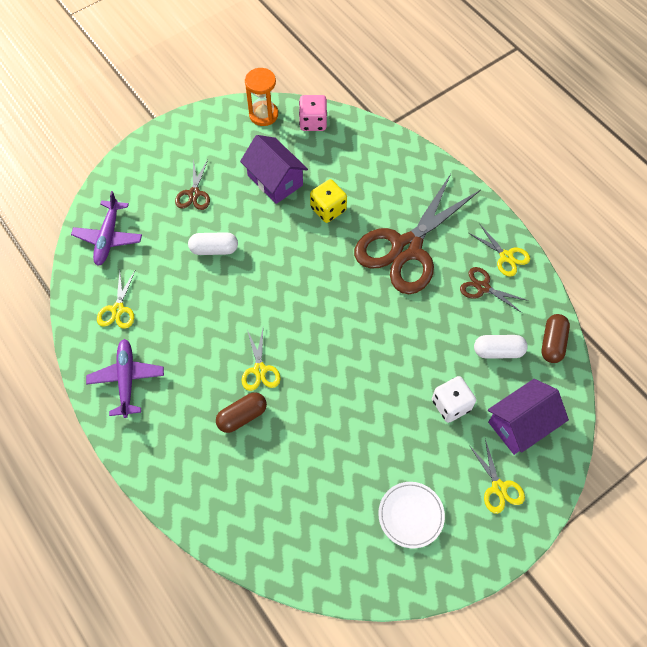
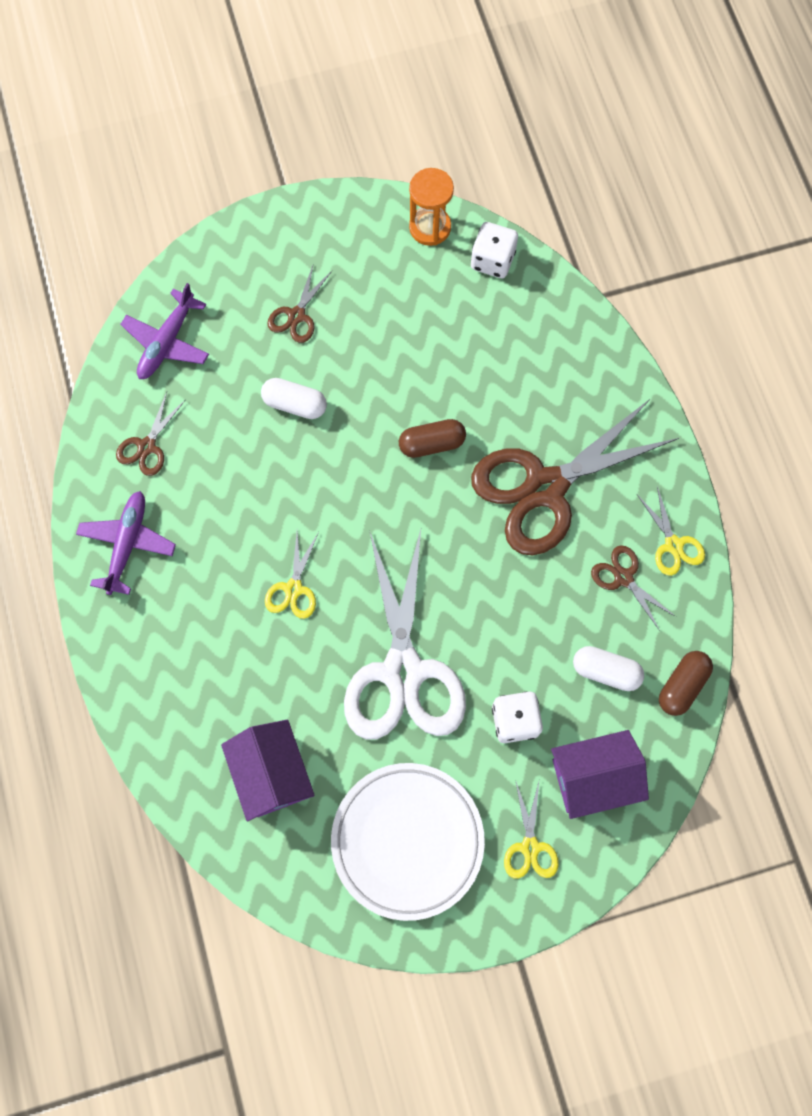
camera: 20 degrees right, 10 degrees up
(118, 309) = (147, 447): yellow scissors -> brown scissors
(242, 416) = (250, 641): brown capsule -> brown capsule (431, 443)
(275, 180) = (409, 331): purple house -> purple house (271, 773)
(313, 122) = (492, 260): pink dice -> white dice
(328, 209) = (463, 397): yellow dice -> none
(360, 399) = (403, 672): none -> white scissors
(411, 515) = (407, 841): white plate -> white plate, size x1.79

